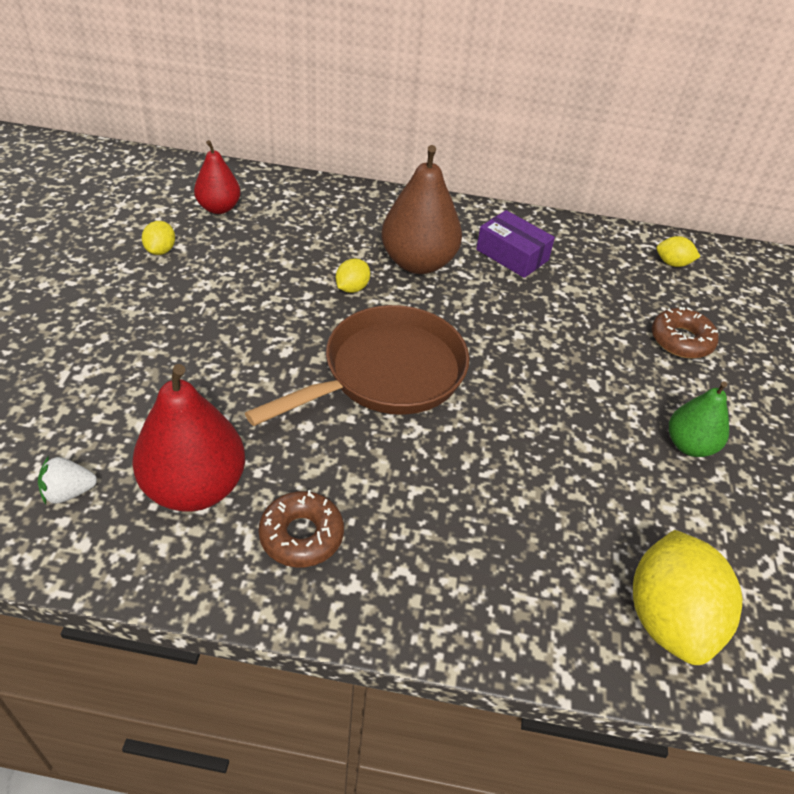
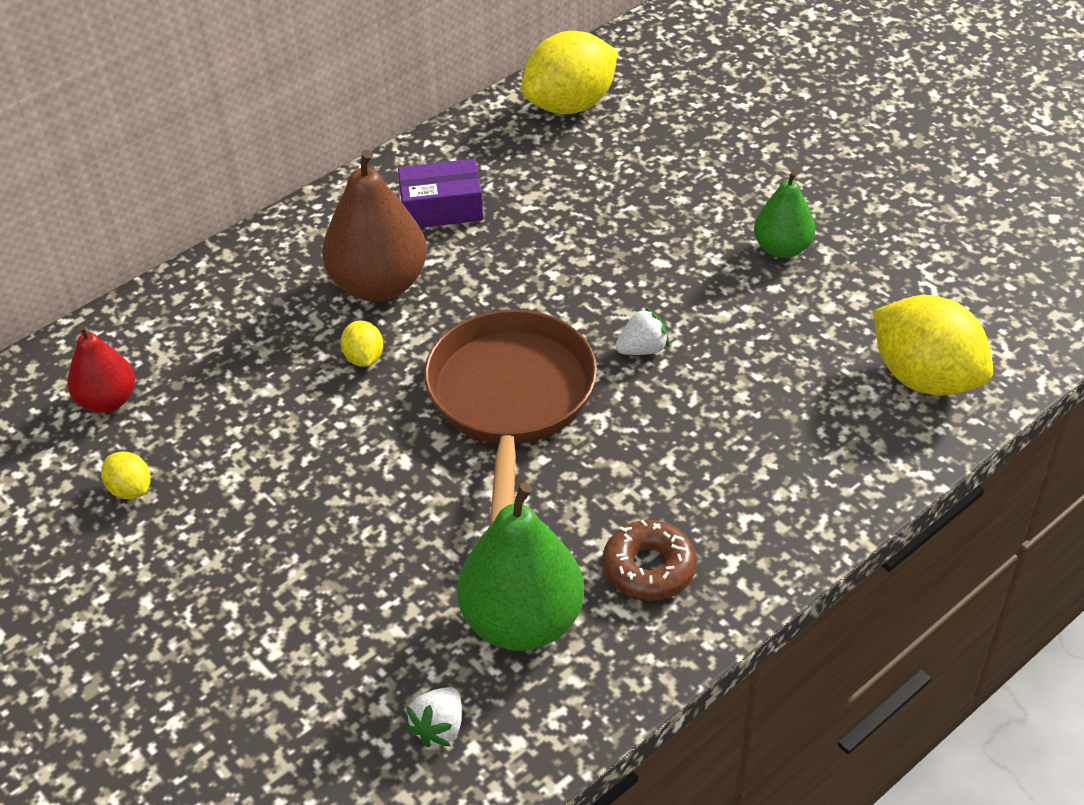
camera: 45 degrees left, 0 degrees up
(195, 487) = (522, 622): red pear -> green pear
(503, 418) = (642, 349): none -> white strawberry
(672, 263) = (570, 105): yellow lemon -> yellow lemon, size x2.20
(681, 340) = (667, 169): brown donut -> none

